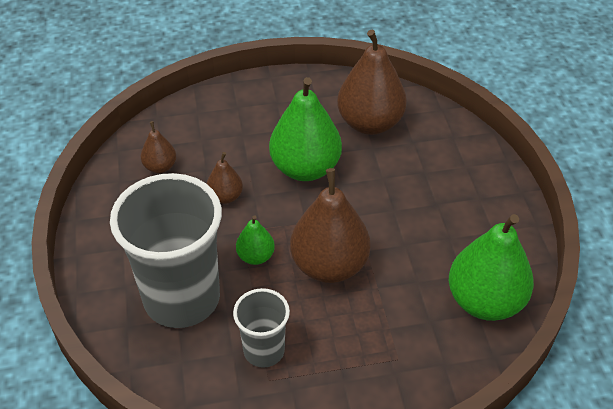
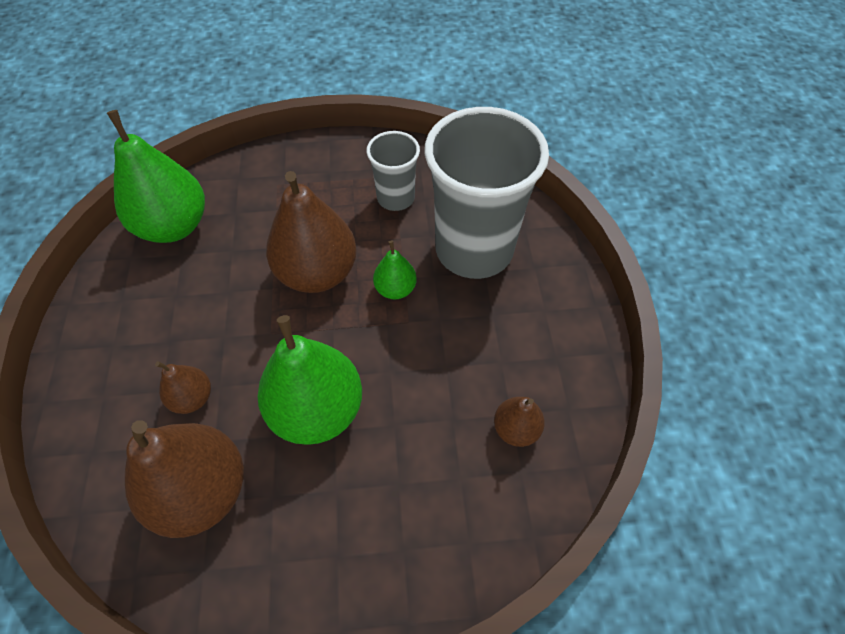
camera: 175 degrees left, 10 degrees up
(225, 197) = (427, 371): brown pear -> brown pear (192, 398)

